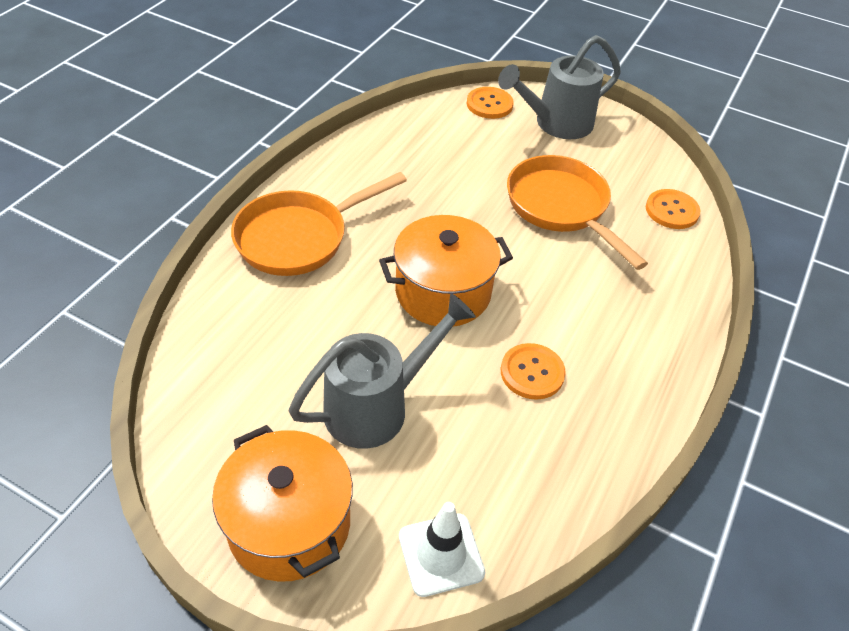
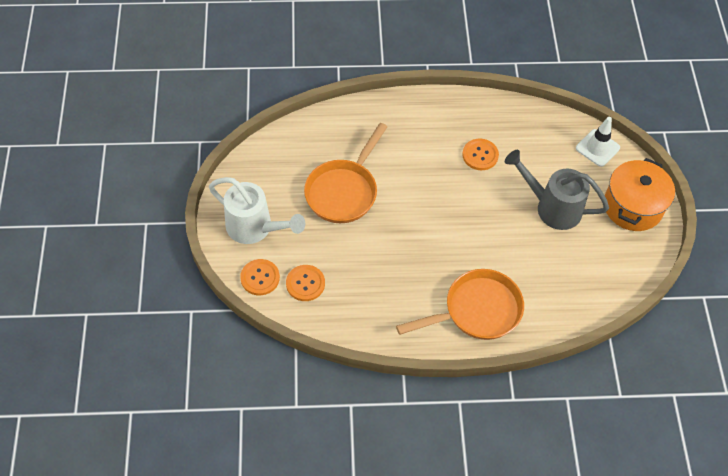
camera: 120 degrees left, 10 degrees up
(299, 237) = (476, 311): orange pan -> orange pan turned 45 degrees counterclockwise
(443, 292) = (459, 217): orange pot -> none
(556, 124) = (255, 228): grey watering can -> white watering can
(672, 210) = (304, 137): orange button -> orange button (305, 283)

